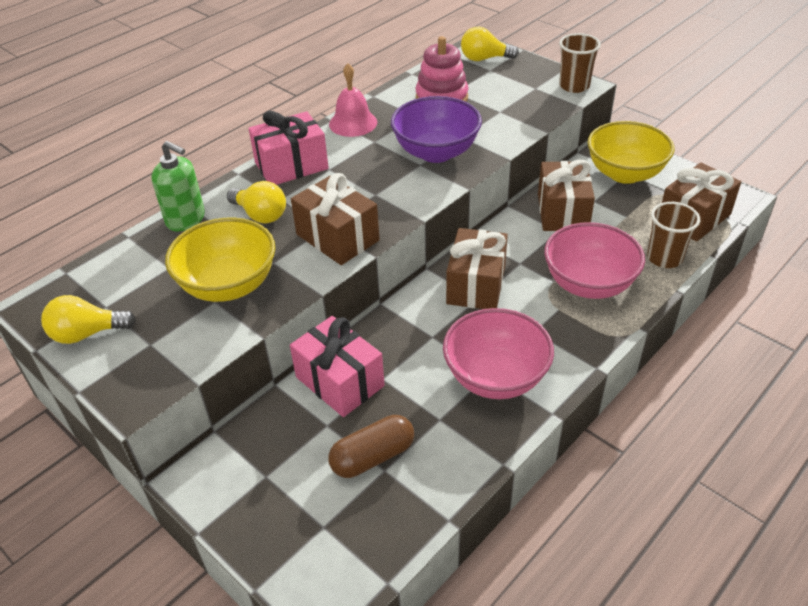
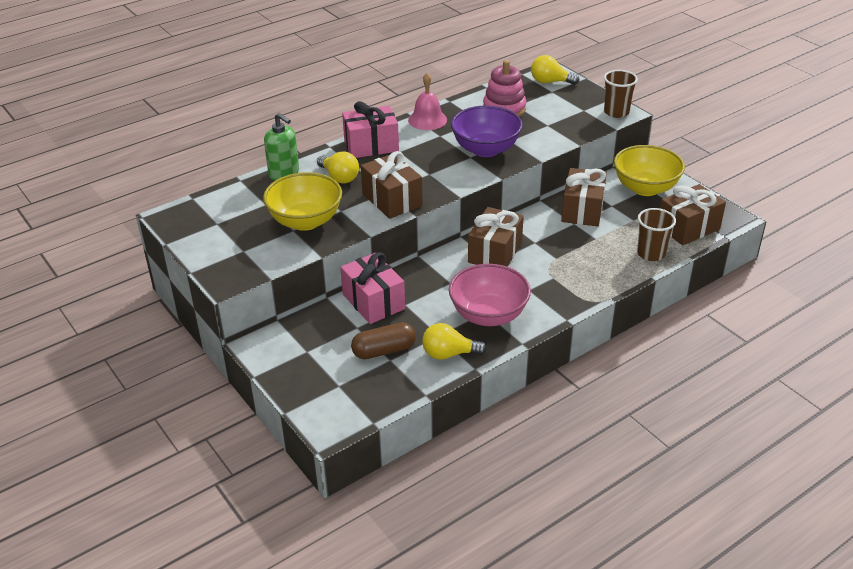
camera: 10 degrees right, 5 degrees down
(87, 333) = (202, 238): yellow light bulb -> yellow light bulb (449, 354)
(588, 284) = (583, 263): pink bowl -> none

